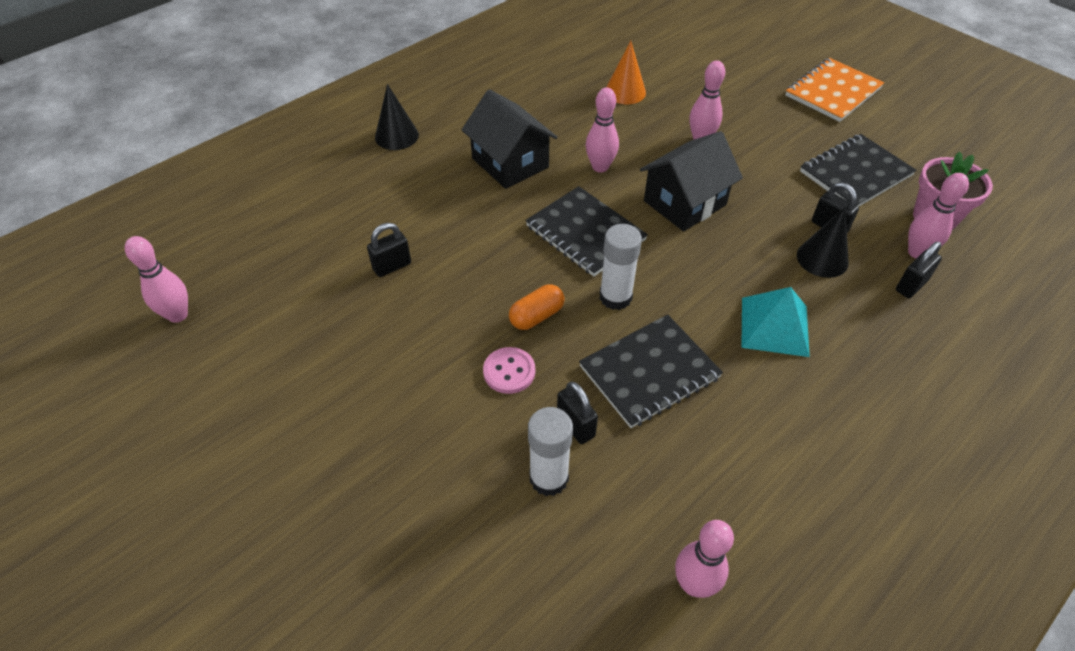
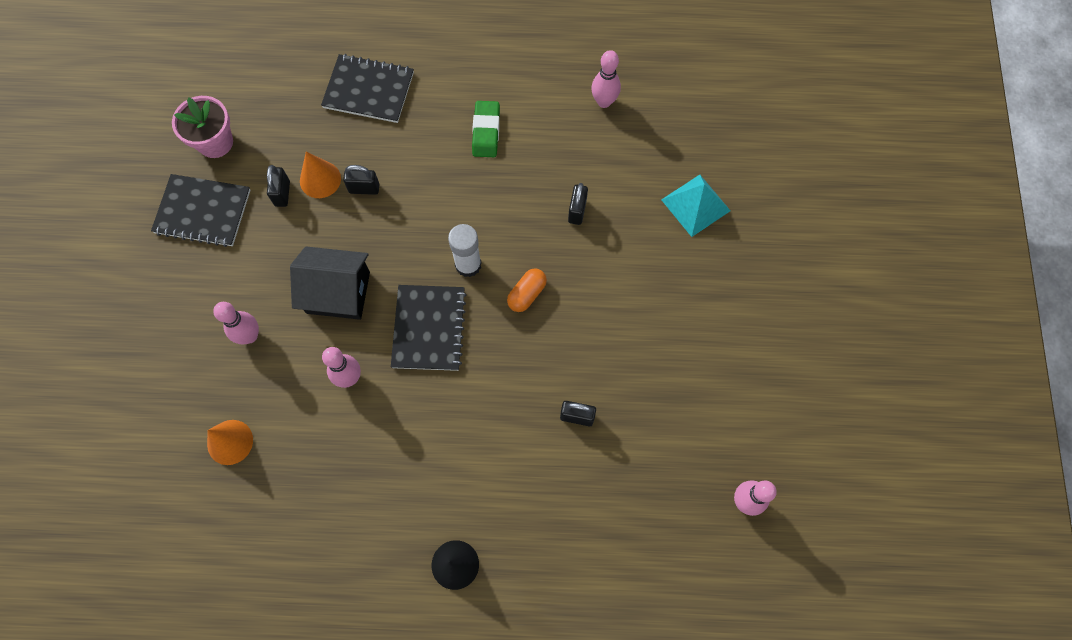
camera: 135 degrees left, 20 degrees up
(509, 371) = (579, 272): pink button -> none
(510, 163) = (404, 444): black house -> none
(536, 316) = (527, 294): orange capsule -> orange capsule turned 60 degrees counterclockwise
(549, 478) = (618, 198): white glue stick -> none
(649, 372) = (506, 204): black notebook -> black notebook (368, 90)
(761, 423) = (486, 131): none -> green eraser
(774, 326) = (408, 168): turquoise pyramid -> turquoise pyramid (696, 205)
(822, 258) = (320, 179): black cone -> orange cone
(833, 92) = (93, 288): orange notebook -> none
(911, 286) = (302, 122): black padlock -> black padlock (364, 188)
(917, 252) = (264, 134): pink bowling pin -> none

